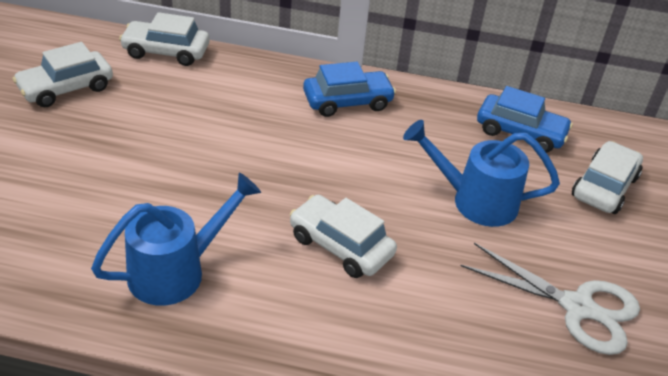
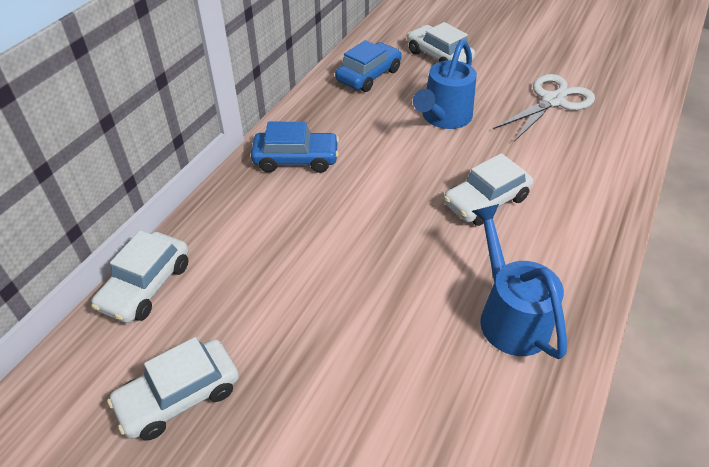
camera: 70 degrees left, 5 degrees up
(66, 88) = (179, 396): white car -> white car turned 75 degrees clockwise
(347, 101) = (296, 159): blue car -> blue car turned 90 degrees clockwise

